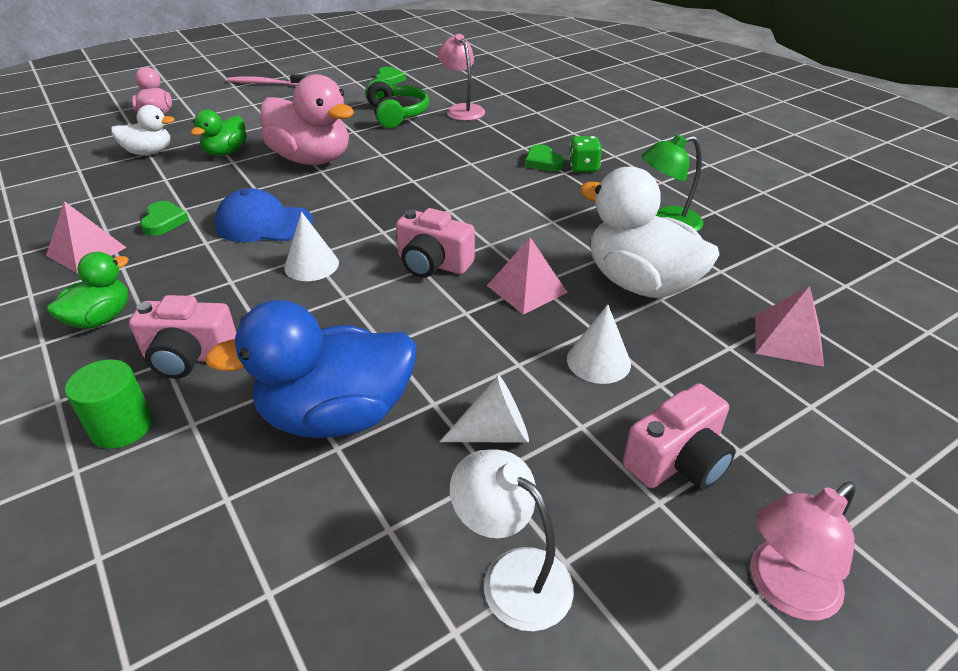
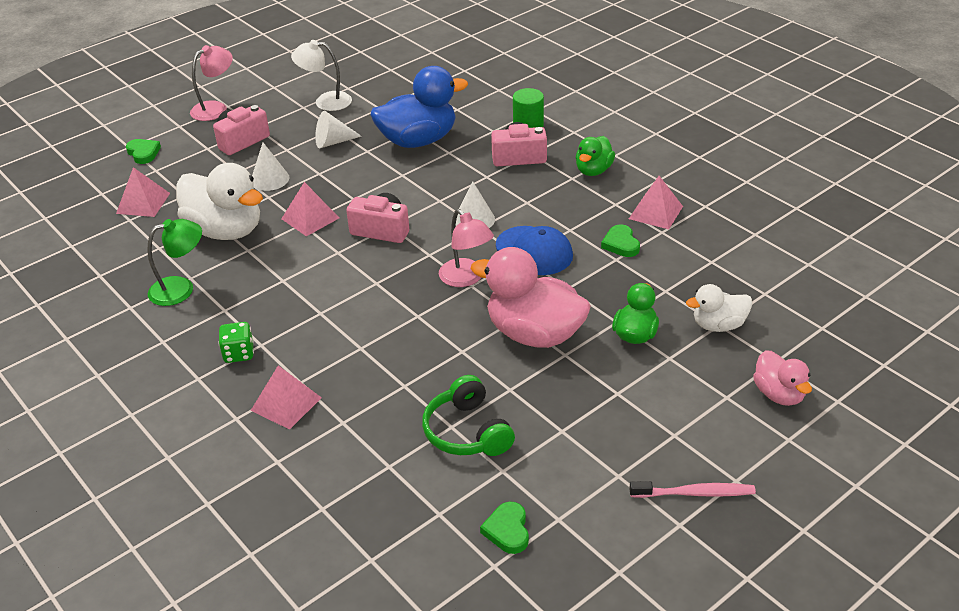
camera: 175 degrees right, 0 degrees up
(263, 223) = (534, 251): blue cap -> blue cap turned 45 degrees clockwise
(462, 110) = (381, 453): pink lamp -> pink lamp (466, 278)
(512, 575) = (325, 101): white lamp -> white lamp turned 150 degrees clockwise
(534, 136) = (286, 404): none -> pink pyramid
(543, 162) = (281, 358): green heart -> green heart (143, 153)

